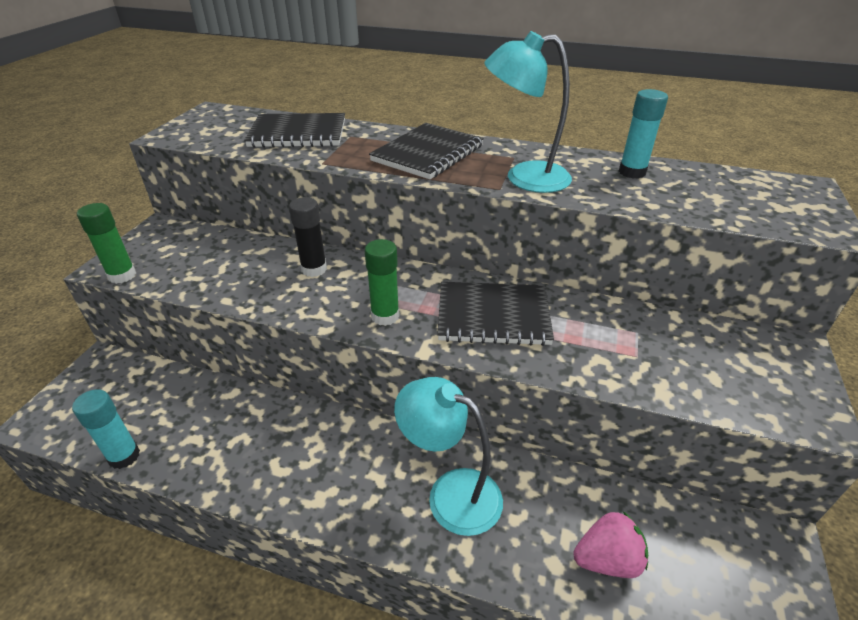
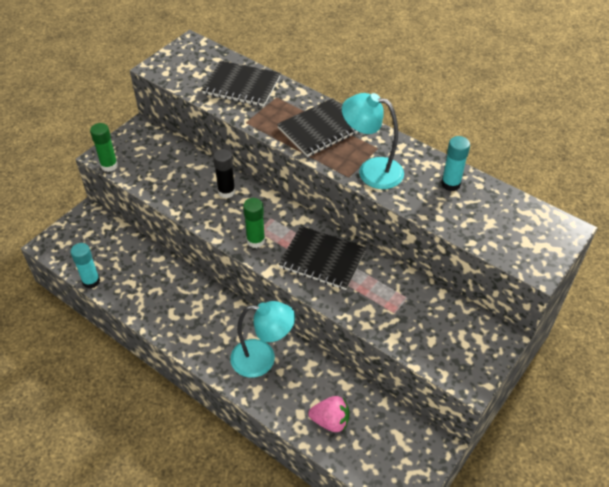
camera: 20 degrees right, 10 degrees up
(451, 493) = (262, 359): turquoise lamp -> turquoise lamp turned 135 degrees clockwise

